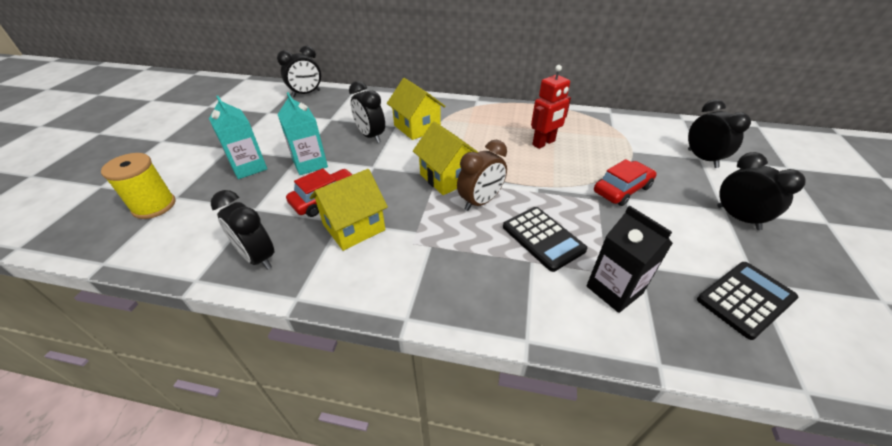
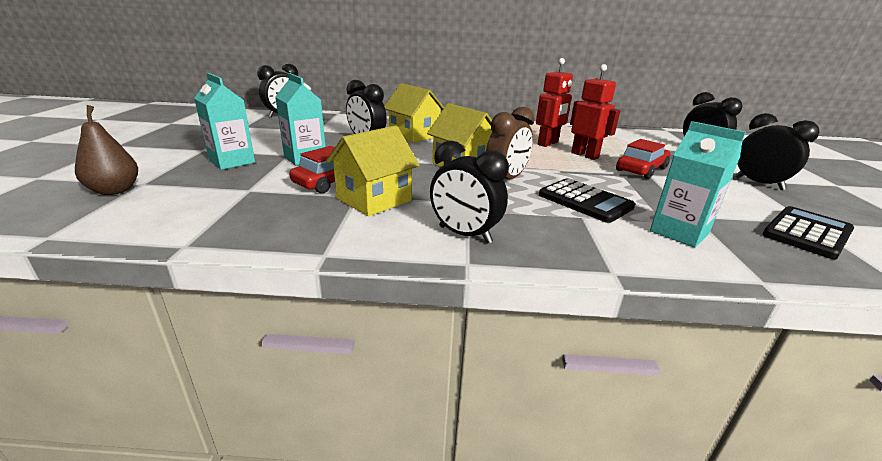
camera: 10 degrees left, 15 degrees down
(154, 206) = (115, 190): yellow spool -> brown pear
(258, 257) = (263, 225): black clock -> black clock (464, 235)
(573, 164) = (585, 155): none -> red robot
(614, 290) = (679, 232): black carton -> turquoise carton

